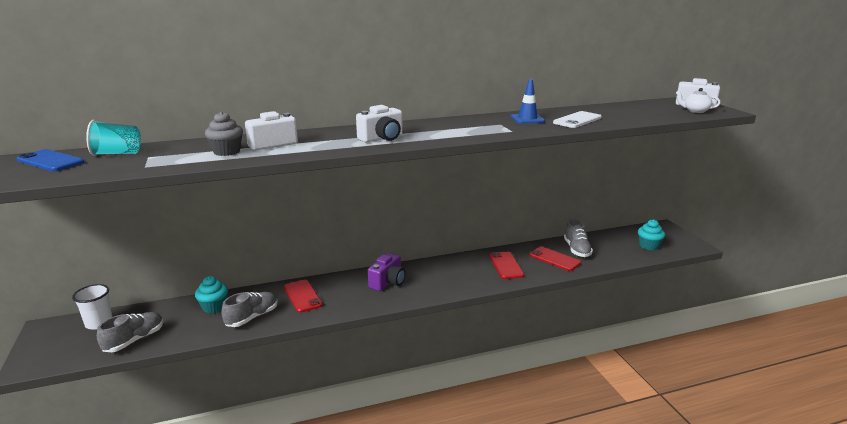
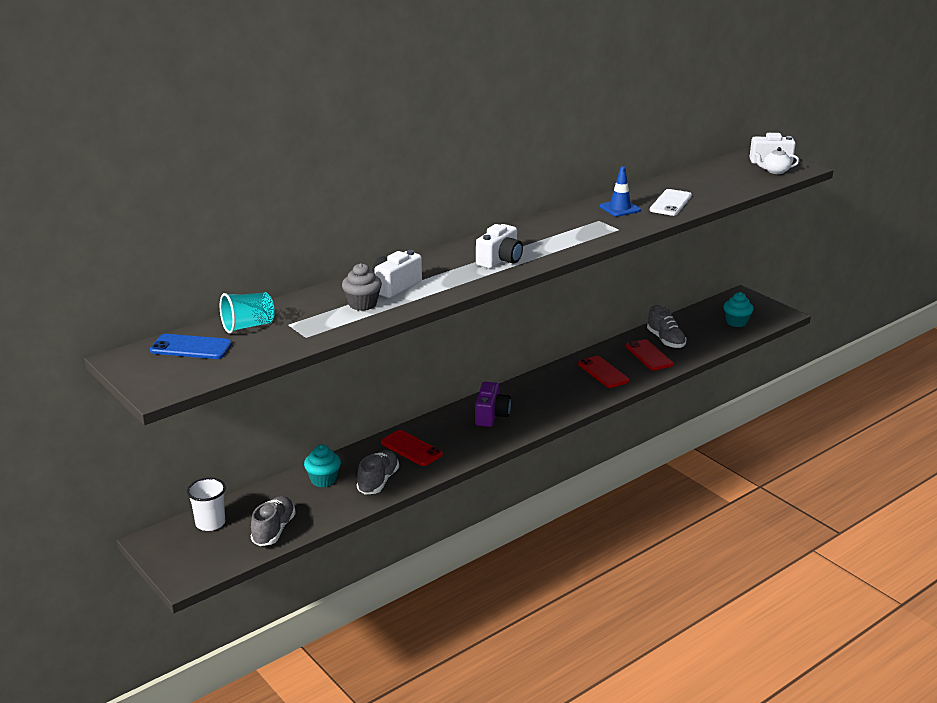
camera: 20 degrees left, 5 degrees up
(554, 259) = (649, 355): red phone -> red phone turned 45 degrees clockwise

